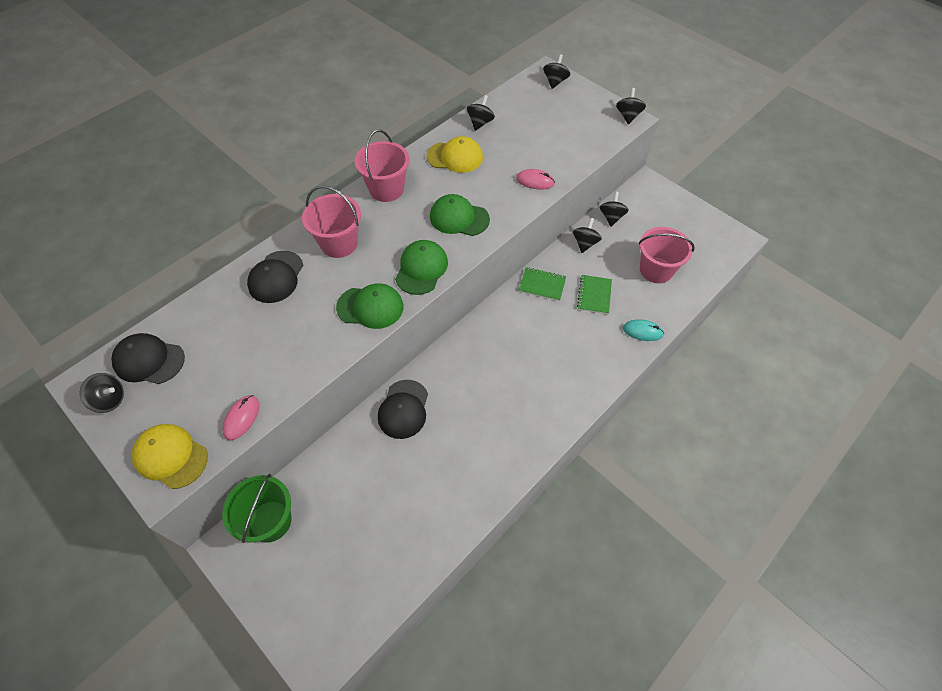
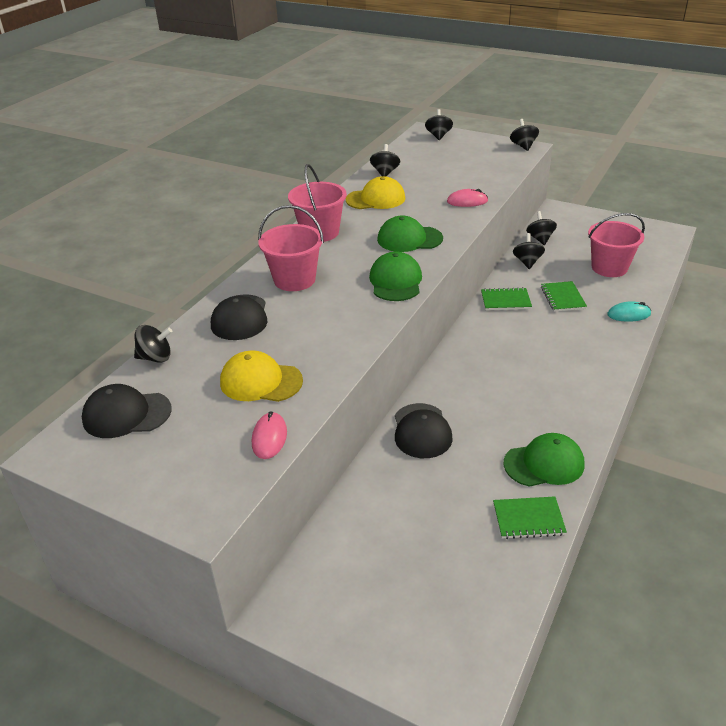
camera: 15 degrees left, 20 degrees down
(110, 400) = (95, 459): black spinning top -> black spinning top (155, 357)
(171, 456) = (201, 491): yellow cap -> yellow cap (260, 381)
(270, 521) = (322, 571): green bucket -> none
(370, 307) = (360, 319): green cap -> green cap (544, 464)
(443, 523) = (528, 519): none -> green notebook

